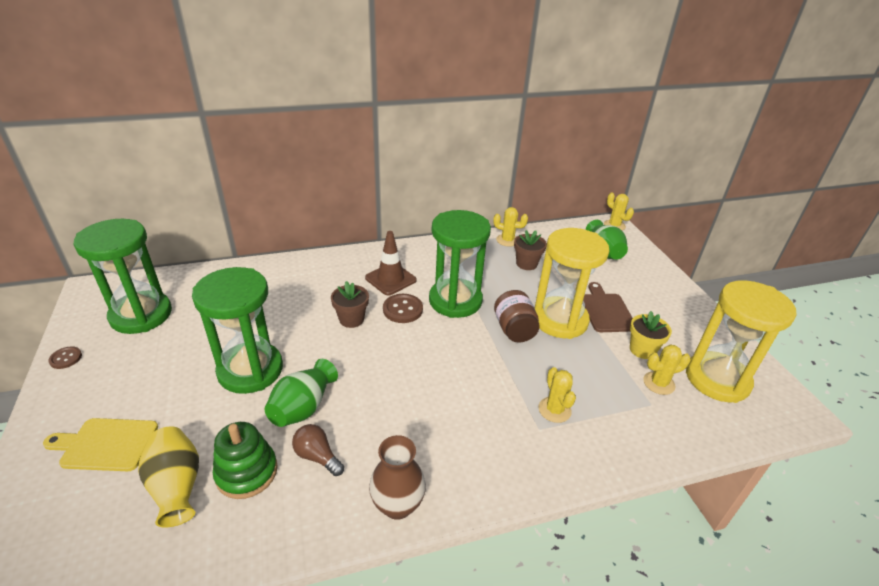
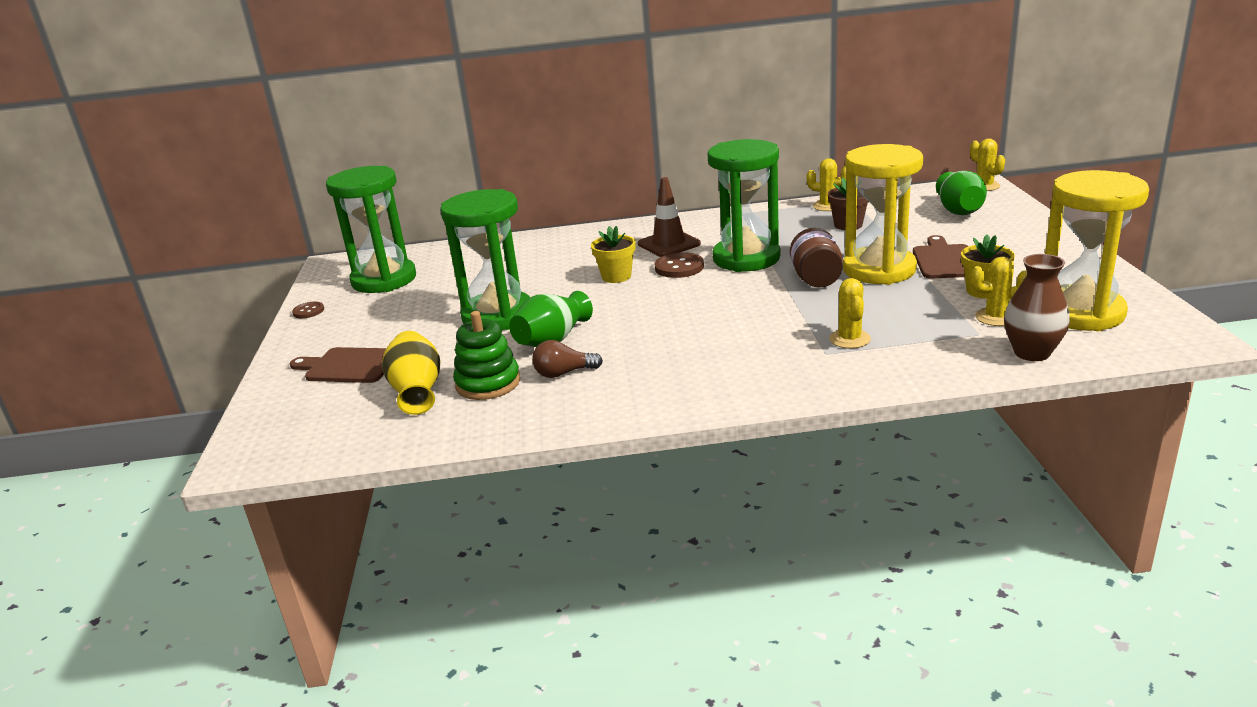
camera: 15 degrees right, 10 degrees down
(106, 444) = (348, 366): yellow cutting board -> brown cutting board
(317, 456) = (563, 373): brown light bulb -> brown light bulb turned 60 degrees counterclockwise
(351, 319) = (616, 276): brown flower pot -> yellow flower pot
(397, 505) = (646, 405): brown vase -> brown vase (1032, 353)

